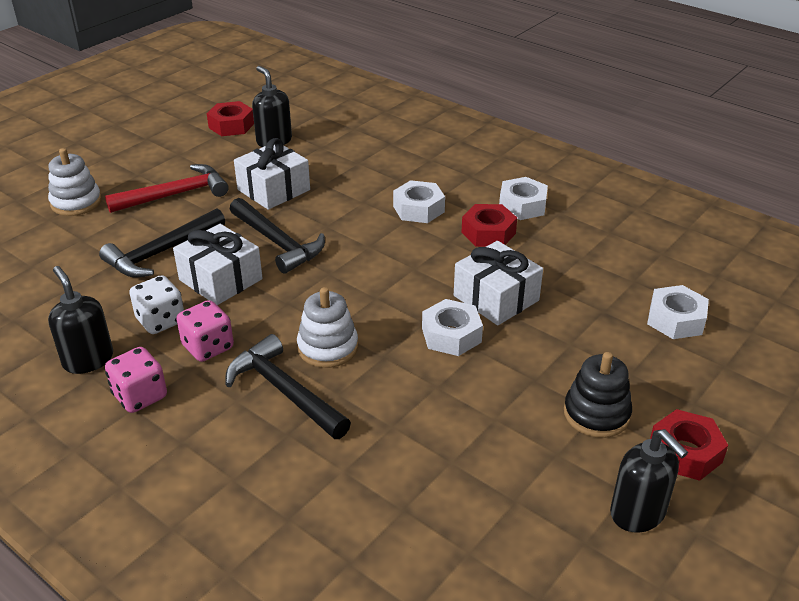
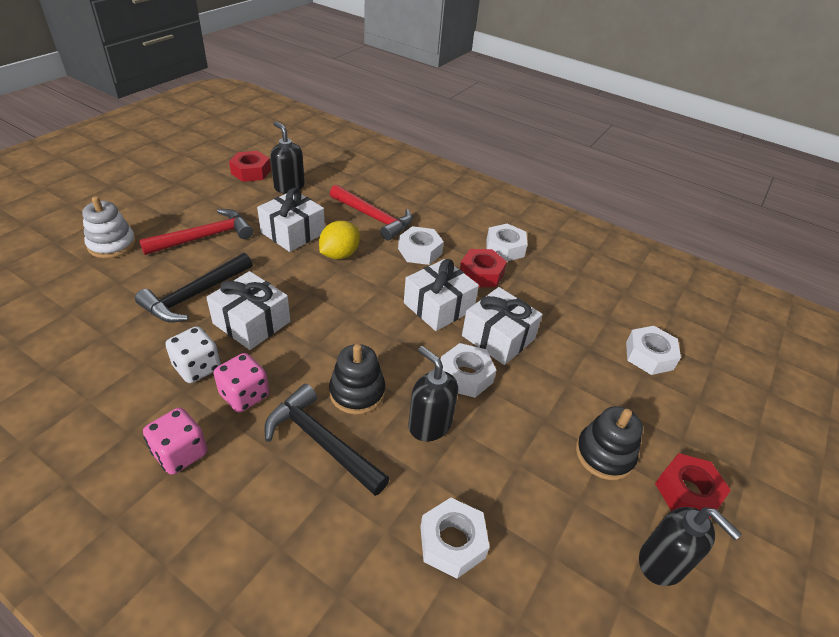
camera: 10 degrees left, 5 degrees up
(88, 360) = (126, 413): black soap dispenser -> black soap dispenser (429, 425)
(278, 243) = (301, 285): black hammer -> none
(324, 212) = (339, 254): none -> yellow lemon
(328, 347) = (357, 392): white stacking toy -> black stacking toy
(369, 173) = (374, 218): none -> red hammer
(410, 483) = (452, 542): none -> white nut
(431, 266) = (438, 306): none -> white gift

